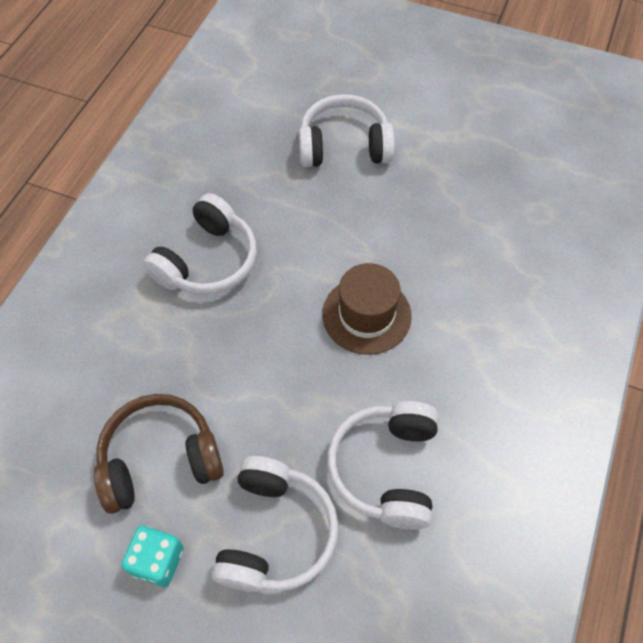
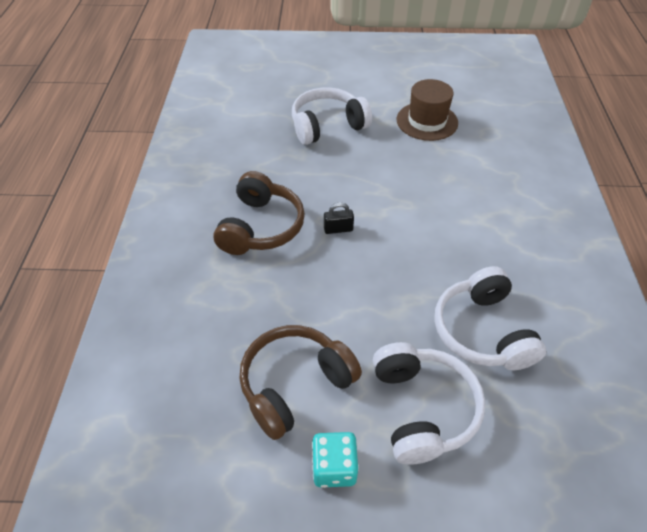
camera: 20 degrees left, 10 degrees down
(207, 261) = (260, 227): white headphones -> brown headphones
(290, 290) = (338, 229): none -> black padlock
(366, 315) = (406, 230): brown hat -> brown hat (427, 121)

